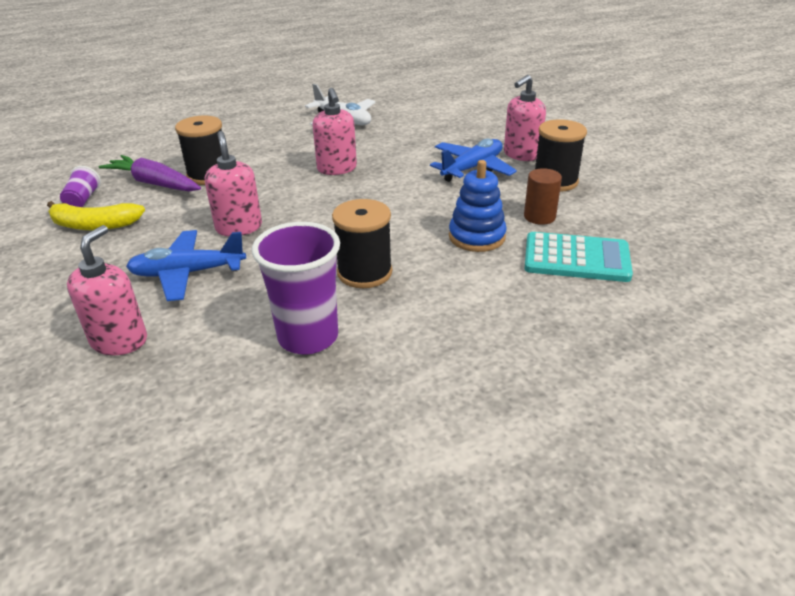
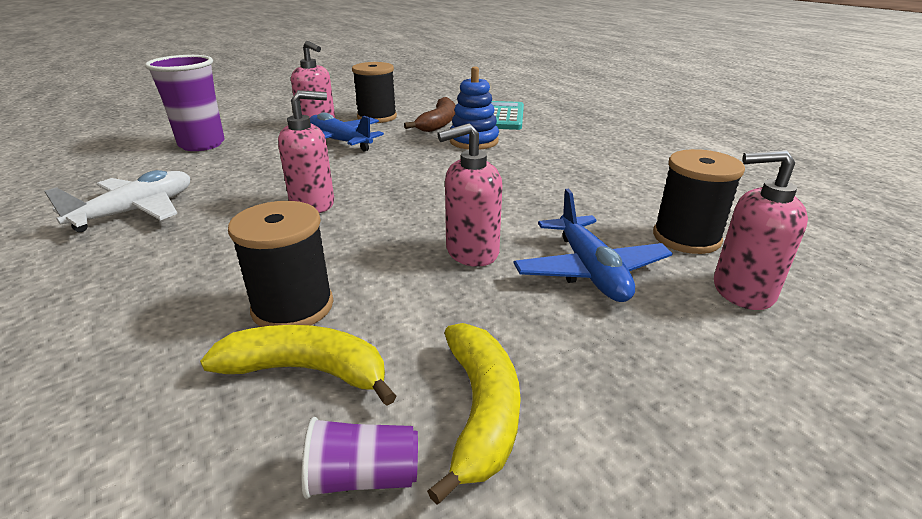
camera: 95 degrees left, 5 degrees down
(154, 183) = (307, 370): purple carrot -> yellow banana
(308, 337) = (652, 193): purple cup -> purple cup (202, 144)
(364, 272) = (545, 178): black spool -> black spool (686, 237)
(539, 217) = (439, 123): brown cylinder -> brown banana

